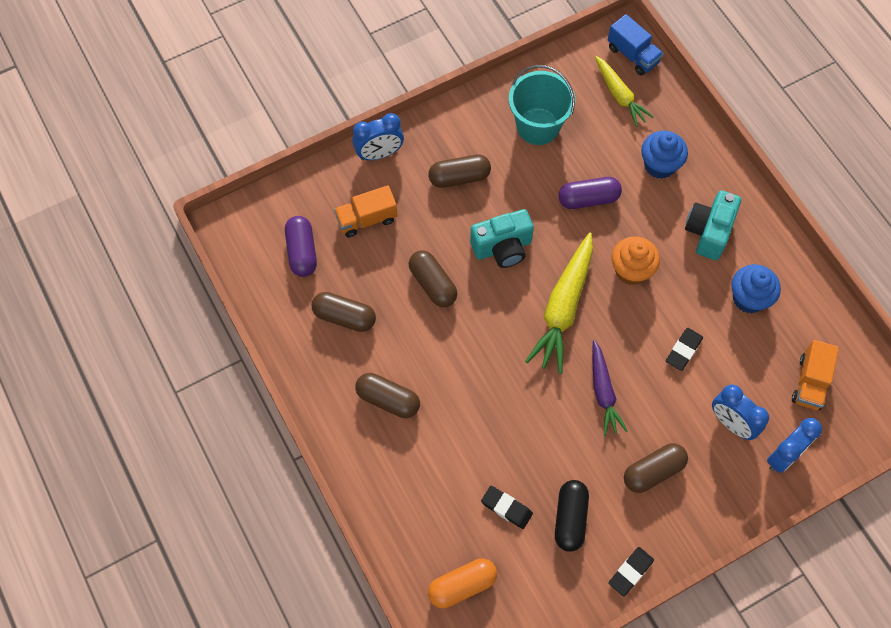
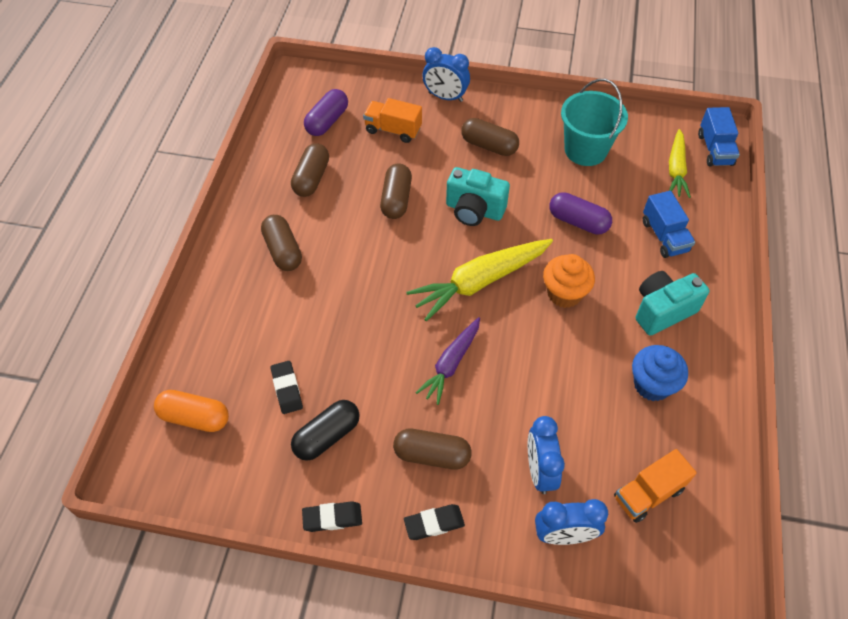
camera: 40 degrees right, 10 degrees down
(344, 317) = (311, 178): brown capsule -> brown capsule turned 45 degrees clockwise
(659, 165) = (664, 236): blue cupcake -> blue truck
(683, 350) = (552, 382): black eraser -> black eraser (434, 523)

